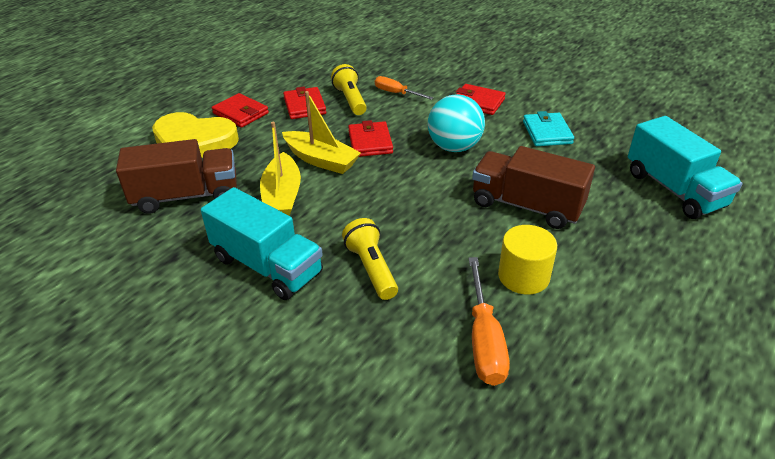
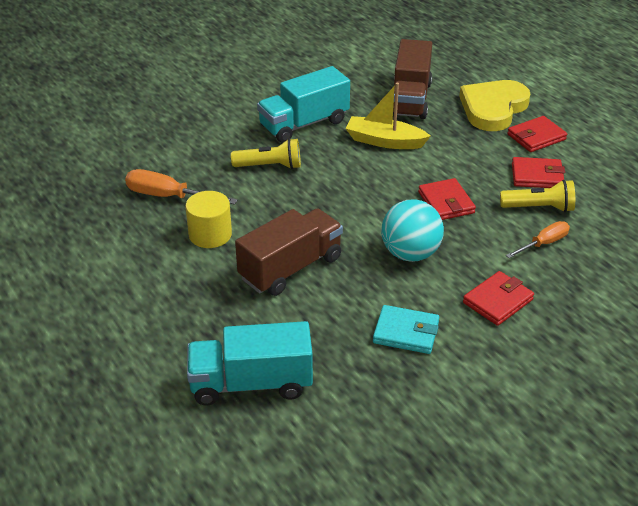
camera: 110 degrees right, 0 degrees up
(321, 160) = (428, 169): yellow boat -> none
(370, 142) = (446, 202): red wallet -> red wallet turned 60 degrees clockwise

